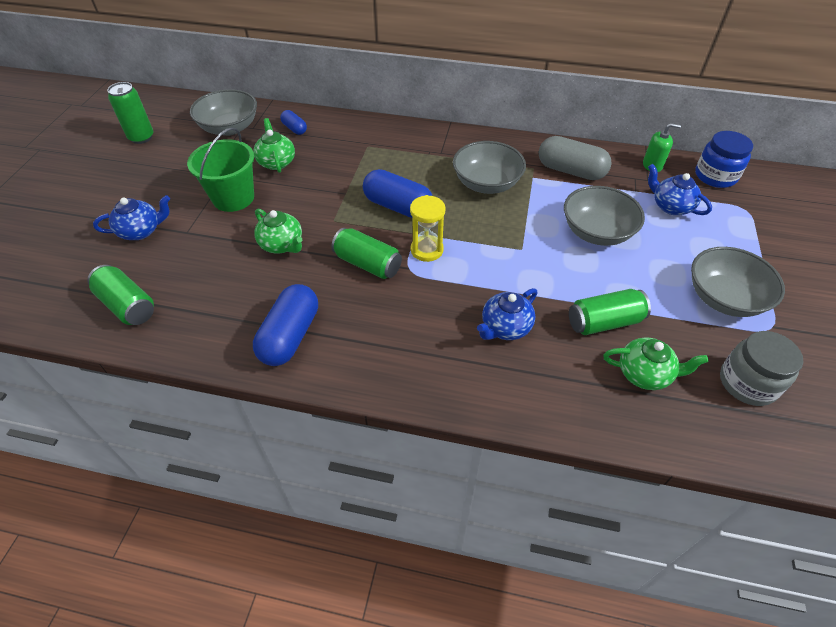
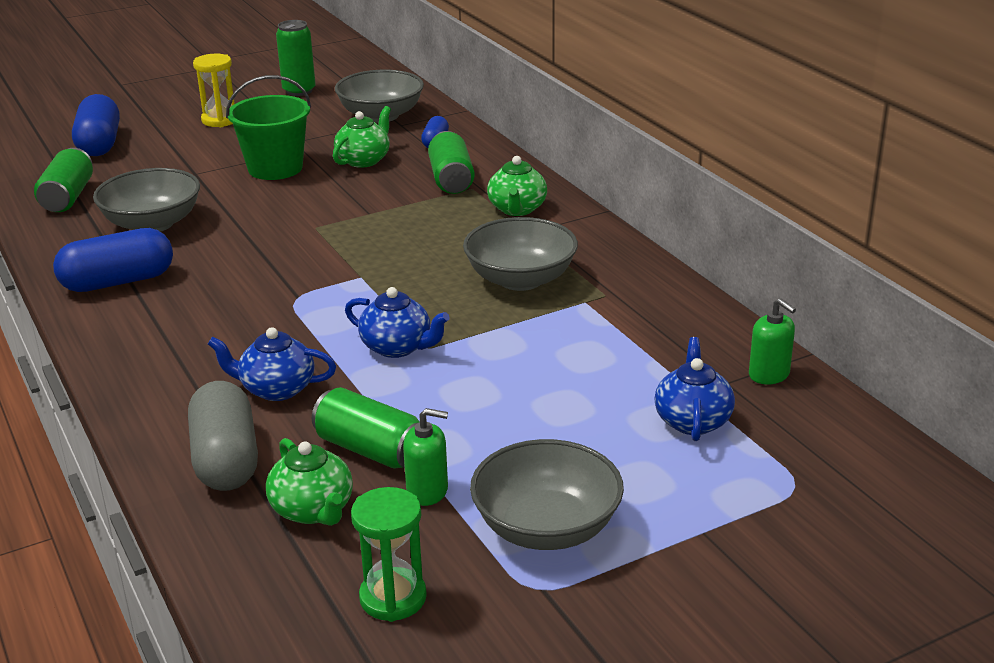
camera: 50 degrees right, 20 degrees down
(141, 231) = (168, 155): blue teapot -> blue teapot (397, 347)
(282, 245) = (240, 221): green teapot -> green teapot (517, 209)
(367, 264) = (273, 273): green can -> green can (451, 179)
(398, 206) = (392, 249): blue capsule -> blue capsule (99, 144)
(427, 250) = (342, 294): yellow hourglass -> yellow hourglass (220, 120)
(571, 171) = (645, 321): grey capsule -> grey capsule (226, 459)
(596, 232) = (541, 385): grey bowl -> grey bowl (152, 224)
(661, 321) = (427, 491): none -> green soap dispenser
(715, 176) = (838, 434): blue jar -> none
(747, 383) = (393, 598): grey jar -> green hourglass

